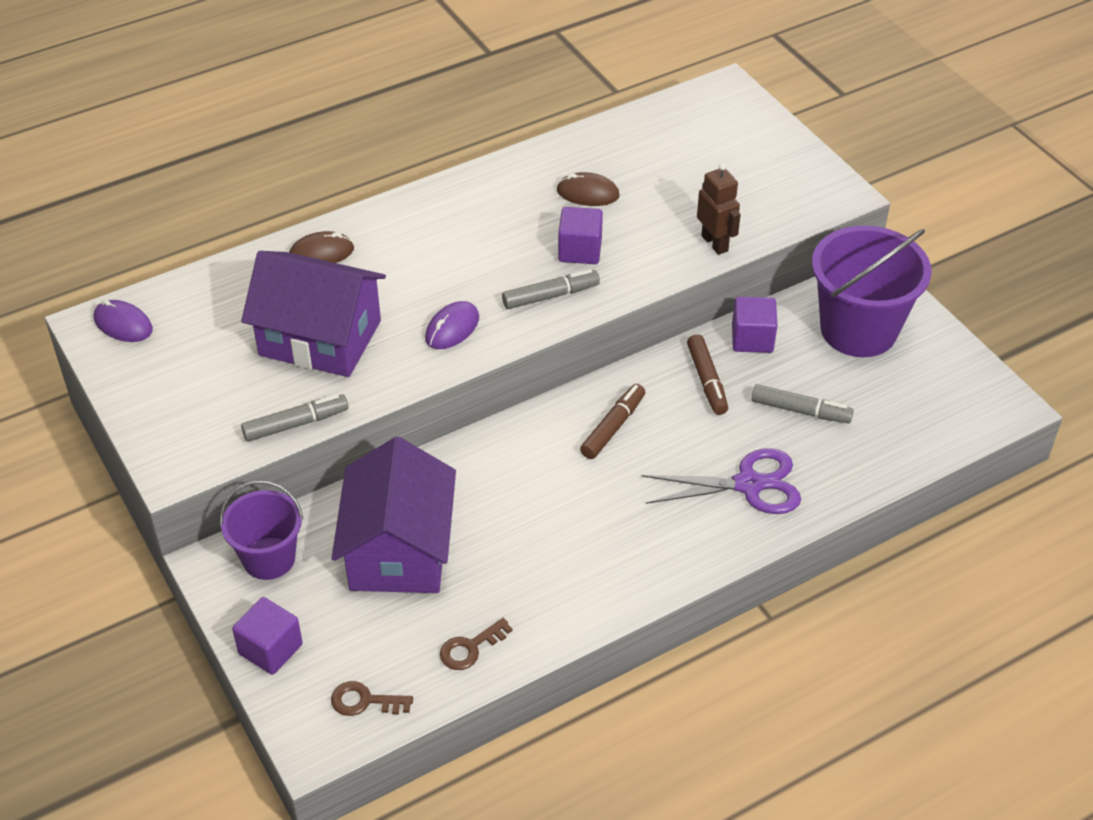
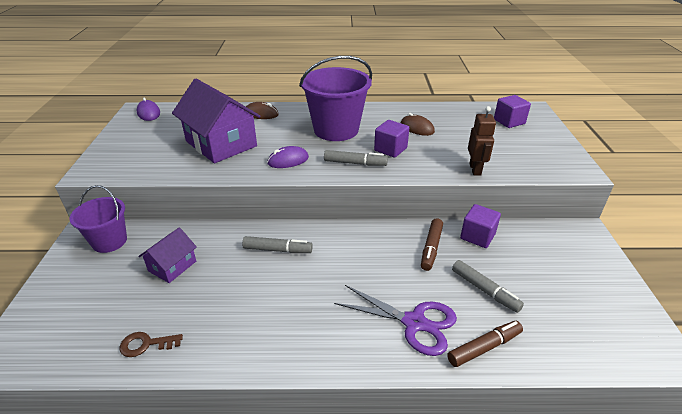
camera: 30 degrees right, 10 degrees down
(270, 649) = (52, 288): purple cube -> purple cube (509, 121)
(296, 424) = (165, 174): grey marker -> grey marker (277, 250)
(364, 701) = (56, 346): brown key -> none
(398, 550) = (172, 266): purple house -> purple house, size x0.52
(613, 427) = (352, 251): brown marker -> brown marker (484, 347)
(858, 330) = (557, 257): purple bucket -> purple bucket (336, 130)

